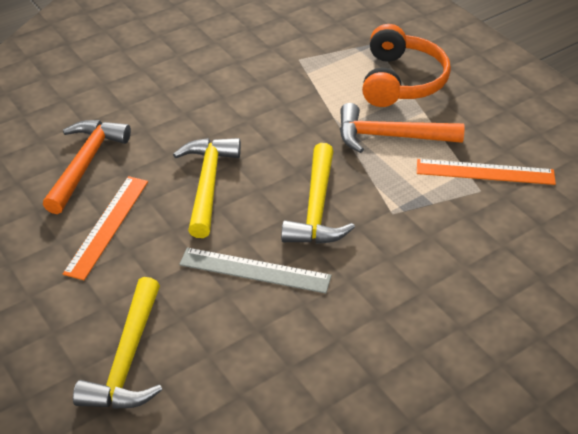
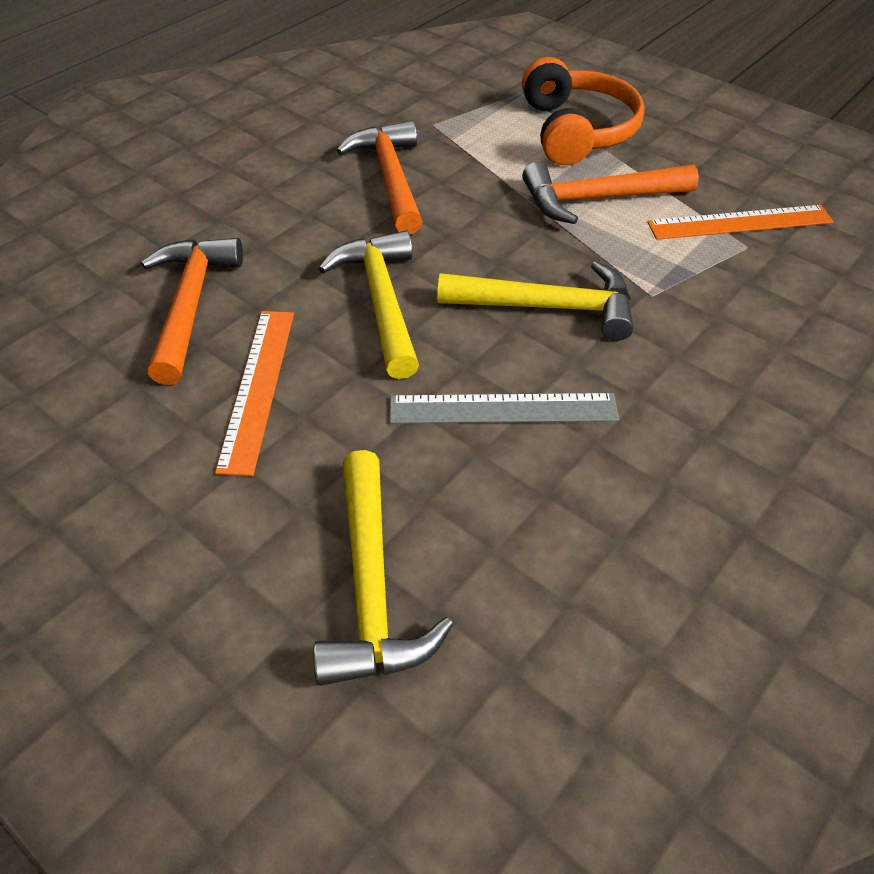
camera: 15 degrees left, 5 degrees up
(251, 96) = (390, 178): none -> orange hammer
(317, 208) = (548, 307): yellow hammer -> yellow hammer turned 75 degrees counterclockwise

